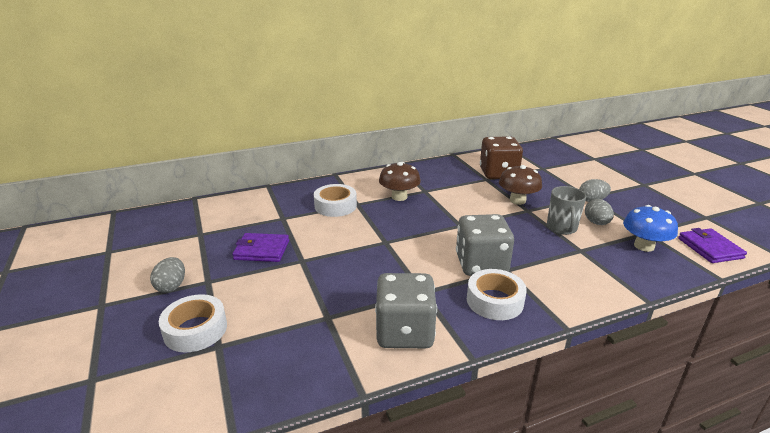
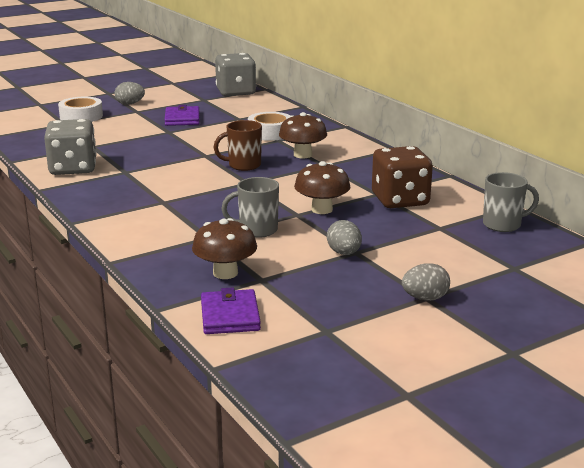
camera: 80 degrees right, 5 degrees down
(418, 224) = (243, 165): none -> brown mug
(481, 264) = (171, 191): grey dice -> grey dice (236, 92)
(494, 301) = (112, 197): white tape -> none
(535, 152) = (503, 225): none -> grey mug
(596, 223) = (277, 250): grey egg -> grey egg (425, 298)
(644, 246) = (225, 273): blue mushroom -> brown mushroom
(710, 248) = (230, 316): purple wallet -> purple wallet turned 75 degrees counterclockwise

